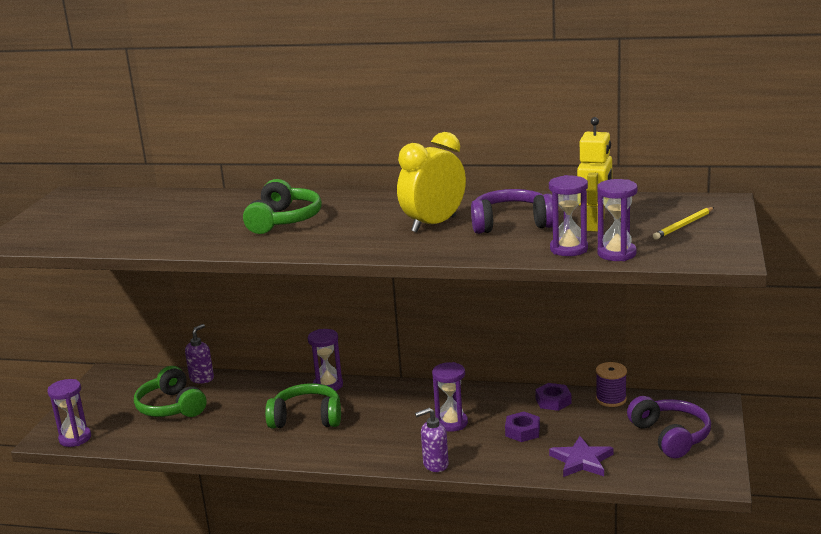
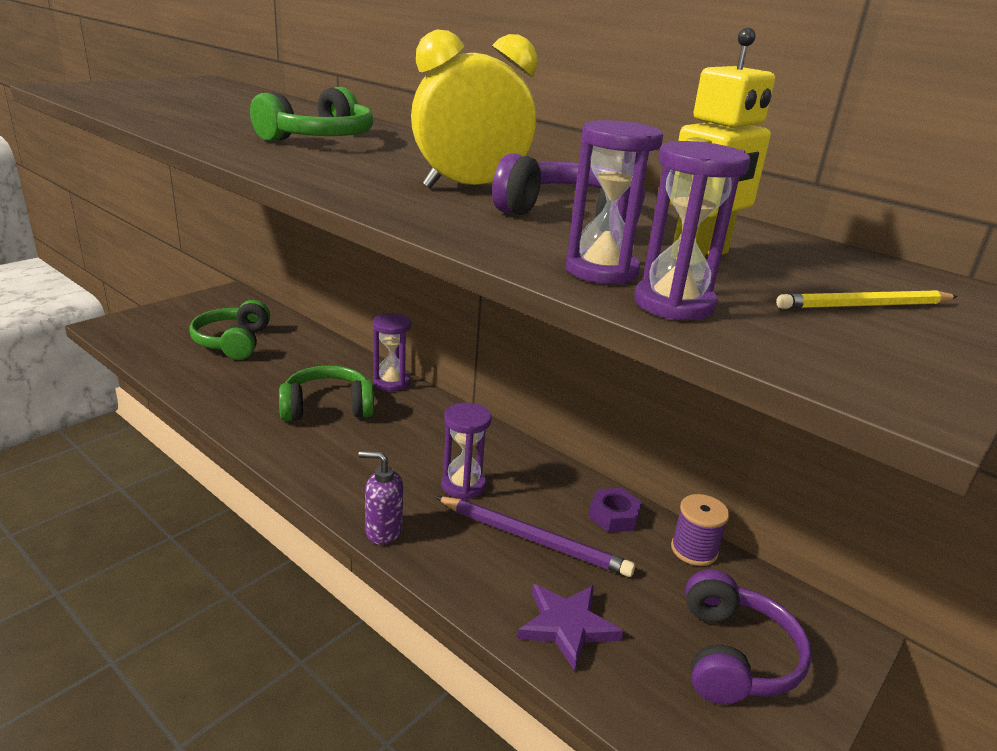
camera: 25 degrees right, 5 degrees up
(75, 438) = (122, 336): purple hourglass -> none
(202, 378) = (294, 328): purple soap dispenser -> none
(307, 418) = (327, 407): green headphones -> green headphones turned 45 degrees counterclockwise
(522, 431) = (533, 539): purple nut -> purple pencil

